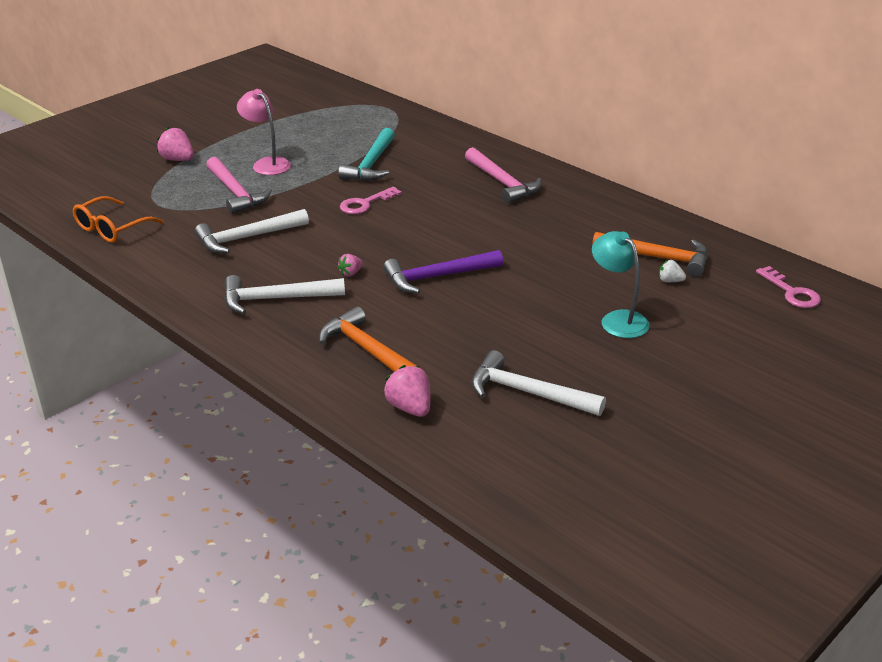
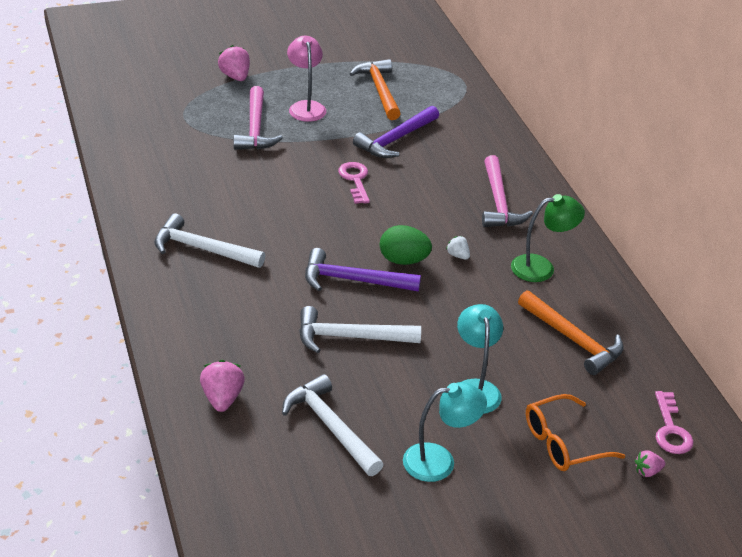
camera: 25 degrees right, 5 degrees up
(112, 228) = (130, 129): orange glasses -> orange glasses (564, 443)
(247, 238) = (228, 178): white hammer -> white hammer (350, 337)
(351, 273) = (283, 247): pink strawberry -> pink strawberry (647, 471)
(365, 204) = (355, 180): pink key -> pink key turned 90 degrees clockwise
(368, 350) = (235, 329): orange hammer -> orange hammer (380, 90)
(371, 164) = (395, 139): turquoise hammer -> purple hammer
(466, 248) = (403, 260): none -> green egg
(582, 216) = (541, 267): none -> green lamp
(643, 382) = (439, 461): none -> turquoise lamp
(670, 281) = (561, 369): white strawberry -> white strawberry (458, 255)

